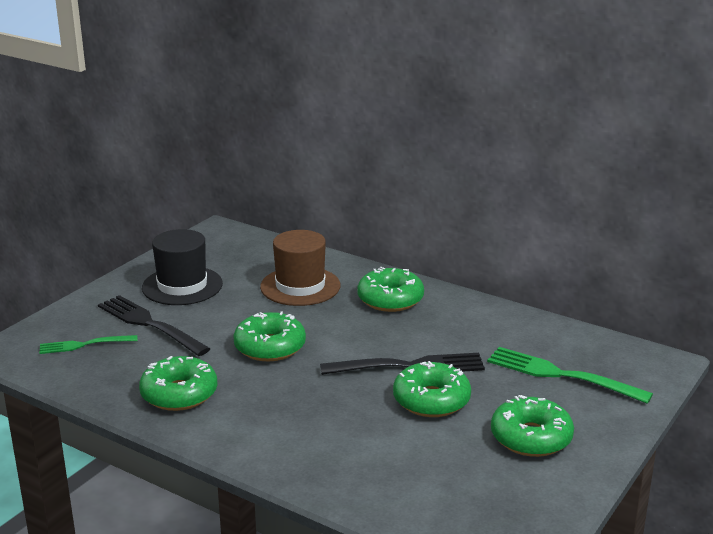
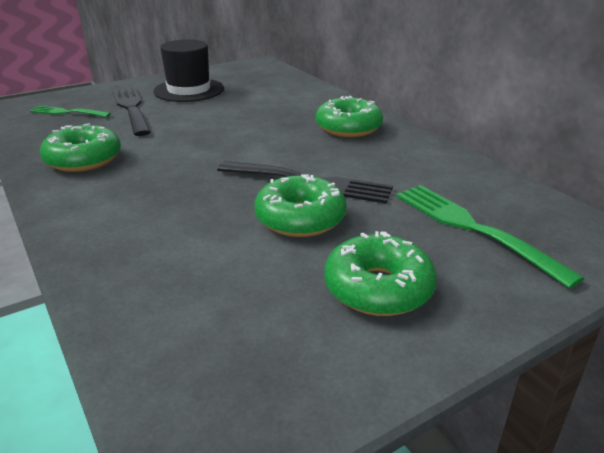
camera: 25 degrees right, 5 degrees up
(270, 347) = (201, 141): green donut -> none
(300, 286) = (279, 105): brown hat -> none

